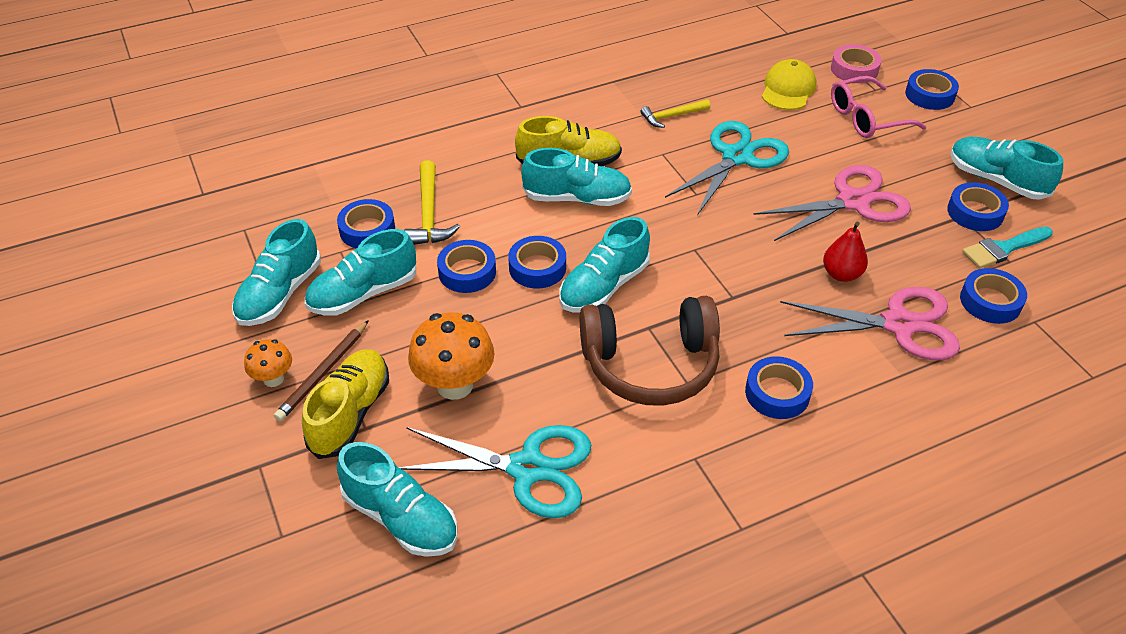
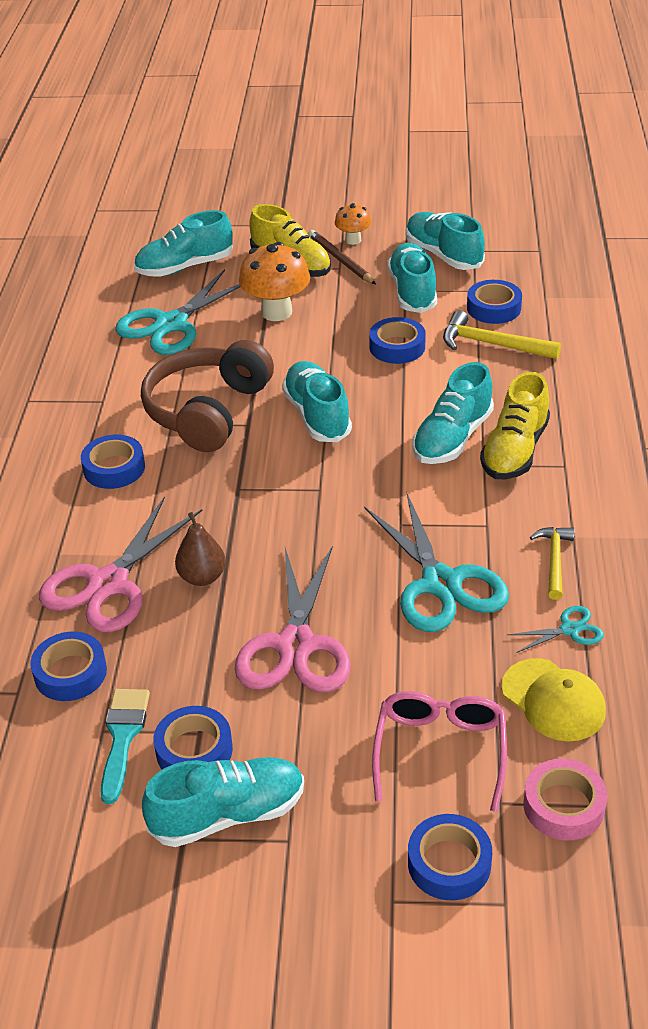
camera: 120 degrees right, 5 degrees down
(537, 268) = (372, 385): blue tape -> none
(727, 96) = (570, 630): none -> turquoise scissors
(841, 274) = (202, 577): red pear -> brown pear

